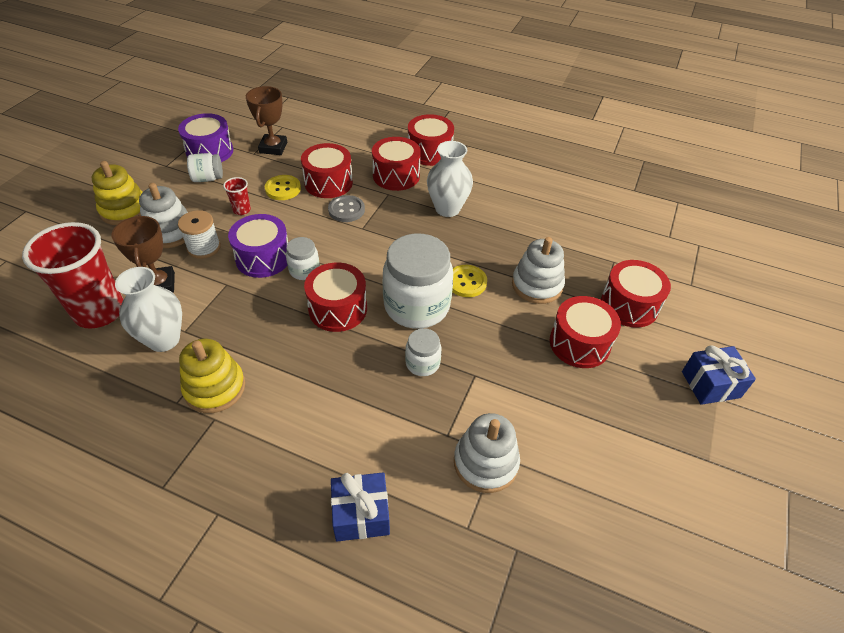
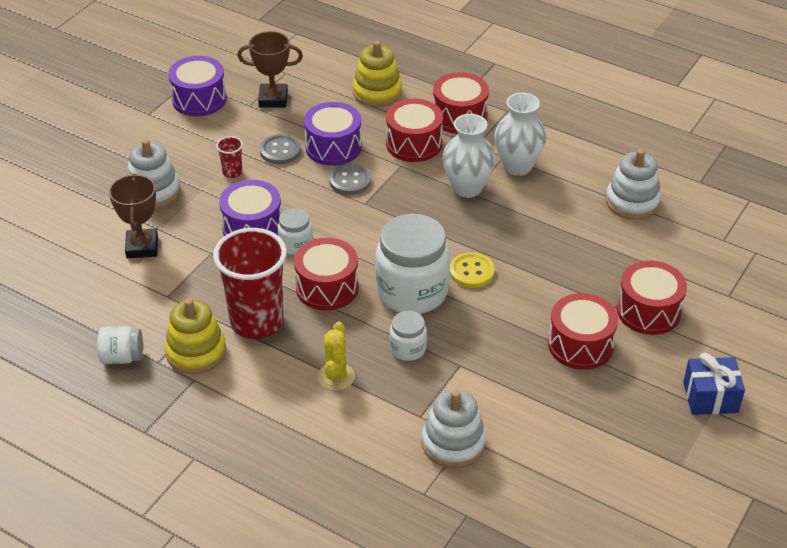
camera: 10 degrees right, 5 degrees down
(100, 311) = (82, 269): red cup -> red cup (256, 322)
(124, 210) = (104, 163): yellow stacking toy -> yellow stacking toy (377, 92)
(164, 339) = (146, 302): white vase -> white vase (517, 166)
(204, 247) = (189, 211): white spool -> none
(208, 178) = (196, 132): white jar -> white jar (122, 357)
(273, 148) = (273, 99): brown trophy -> brown trophy turned 75 degrees clockwise
(283, 189) = (280, 151): yellow button -> grey button
(328, 183) = (333, 147): red drum -> purple drum
(357, 400) = (336, 377): none -> yellow cactus
(361, 514) = (326, 472): blue gift -> none
(537, 285) = (550, 281): white stacking toy -> white stacking toy (632, 202)

